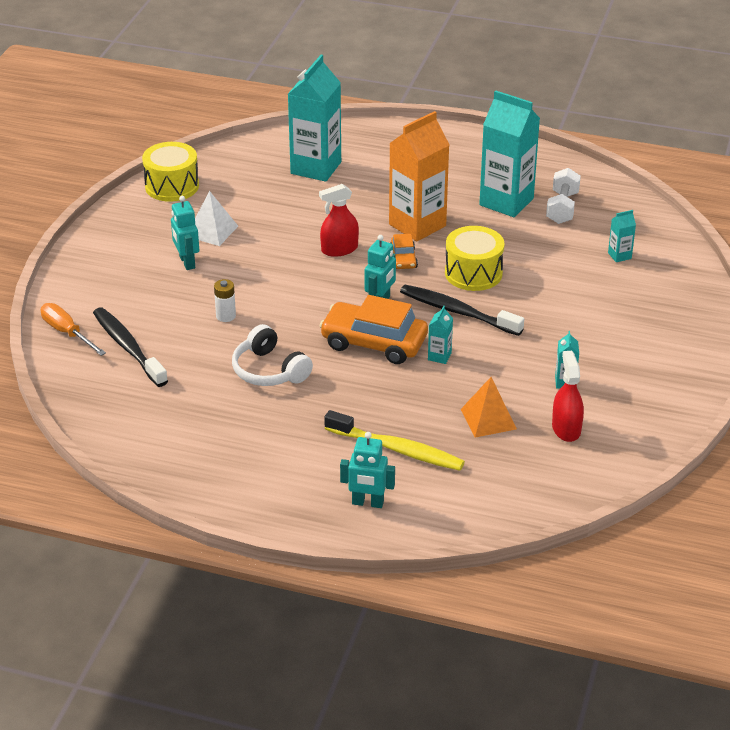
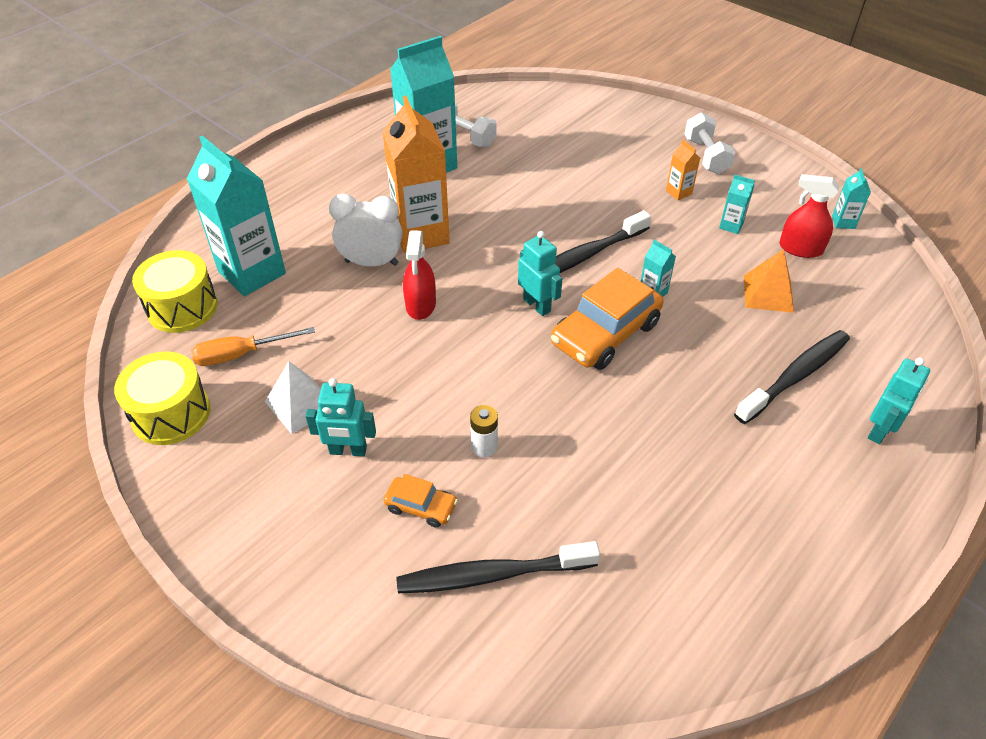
camera: 65 degrees left, 10 degrees up
(67, 332) = (417, 643): orange screwdriver -> orange screwdriver (241, 354)
(269, 370) = (612, 439): white headphones -> none
(366, 214) = (371, 263): none -> white clock
(397, 449) = (795, 376): yellow toothbrush -> black toothbrush
(403, 259) = (472, 263): orange car -> orange car (421, 506)
(473, 273) = (529, 224): yellow drum -> yellow drum (182, 307)
(587, 343) = (678, 192): none -> orange carton
(619, 256) = (560, 131): turquoise carton -> turquoise carton (843, 222)
(660, 348) = (706, 156): none -> white dumbbell

